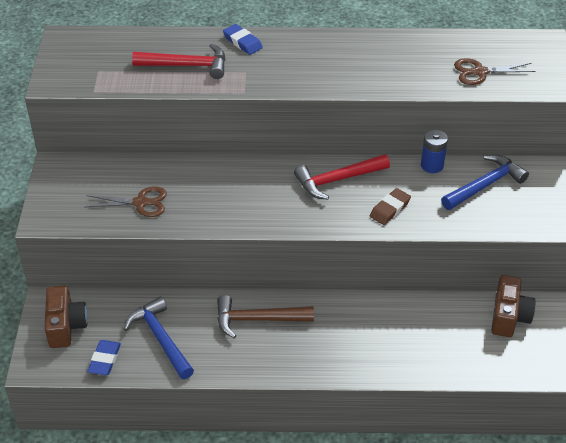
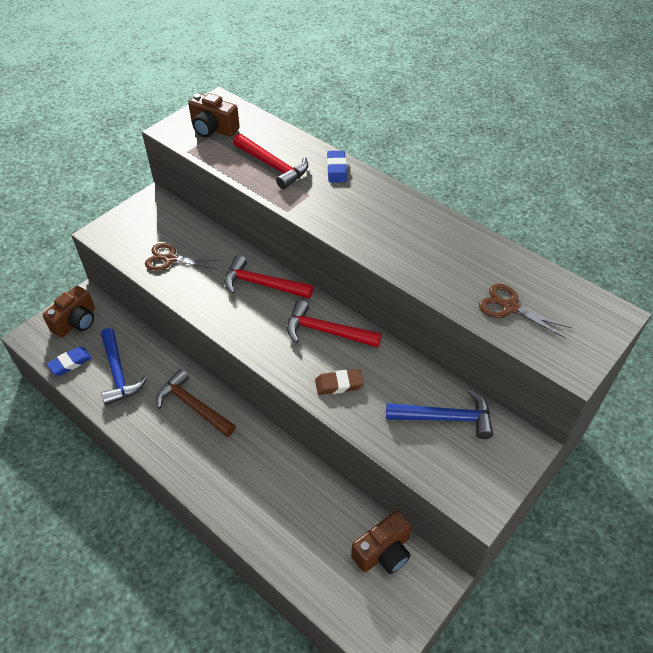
camera: 40 degrees right, 5 degrees up
(92, 62) = (213, 129): none -> brown camera
(140, 202) = (170, 259): brown scissors -> brown scissors turned 150 degrees clockwise
(160, 338) = (118, 373): blue hammer -> blue hammer turned 150 degrees clockwise
(245, 176) = (262, 284): none -> red hammer
(432, 165) = (418, 369): blue battery -> none

